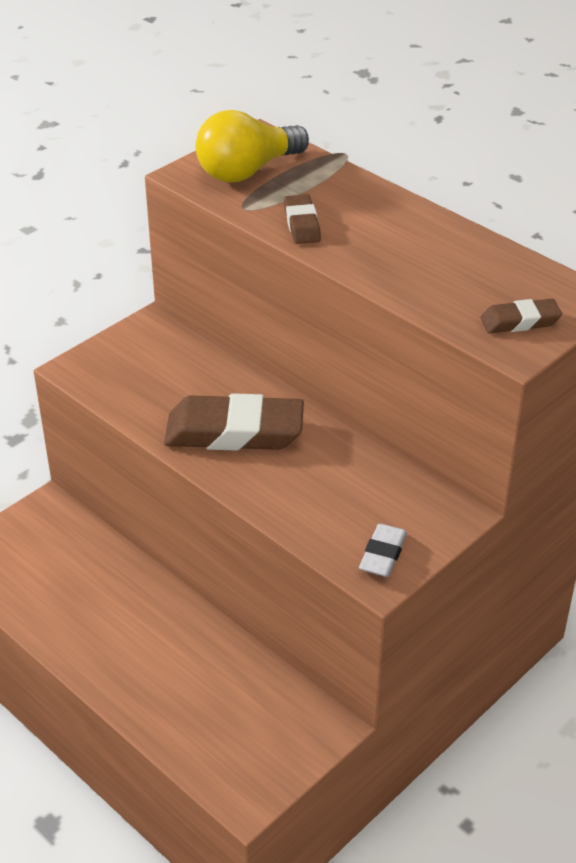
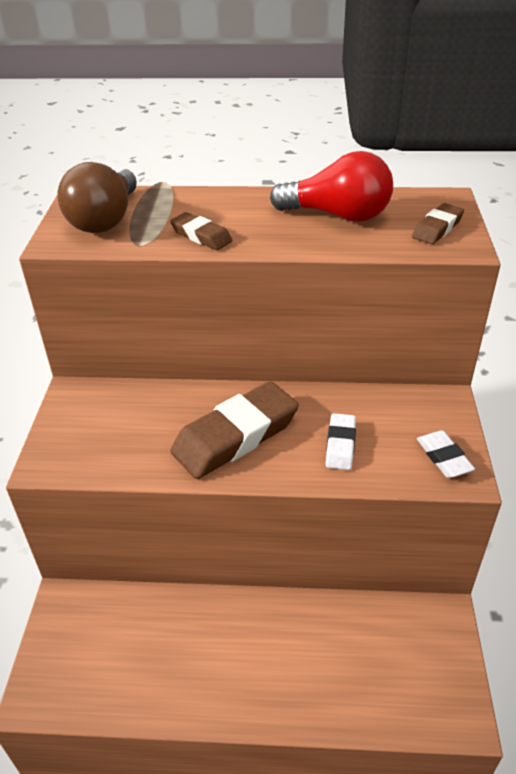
camera: 40 degrees left, 0 degrees up
(247, 171) = (105, 220): yellow light bulb -> brown light bulb
(309, 490) = (340, 445): none -> white eraser
(448, 263) = (338, 215): none -> red light bulb

